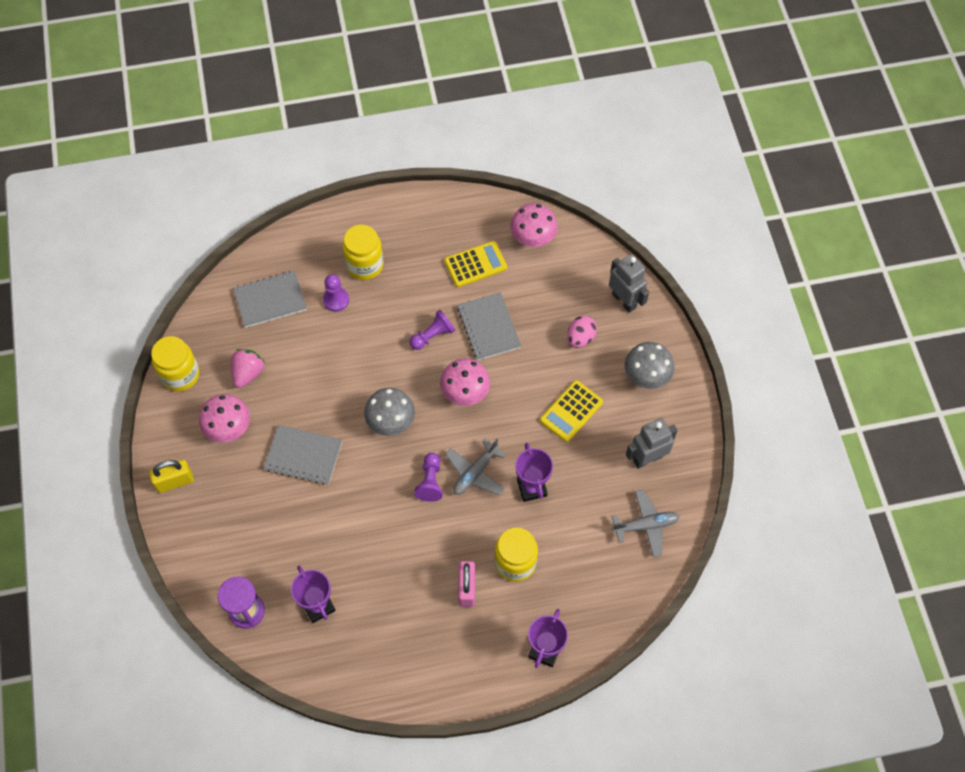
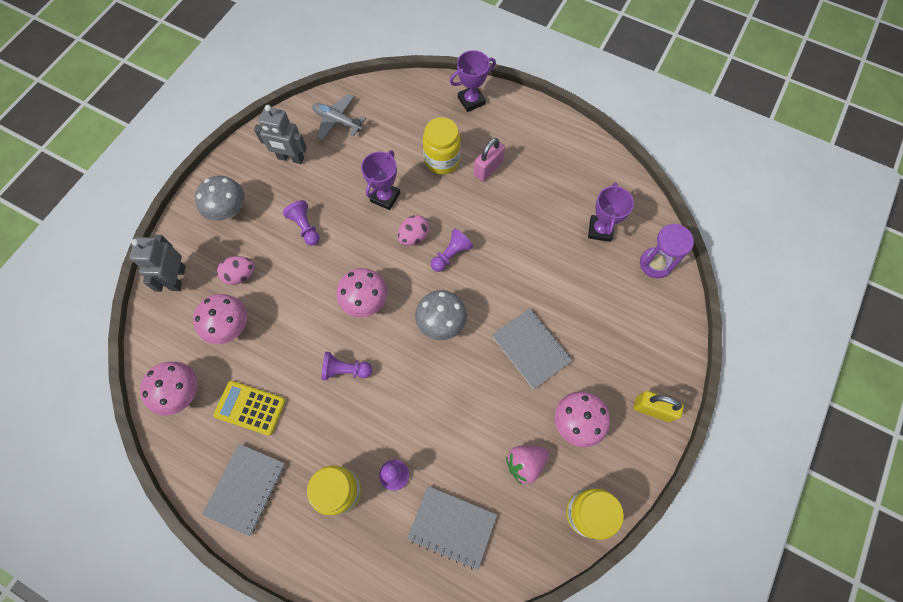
camera: 140 degrees left, 5 degrees up
(475, 473) = (413, 236): grey plane -> pink egg
(488, 327) = (296, 340): grey notebook -> grey notebook (246, 488)
(547, 300) = (230, 326): none -> pink mushroom
(571, 411) = (305, 227): yellow calculator -> purple pawn

